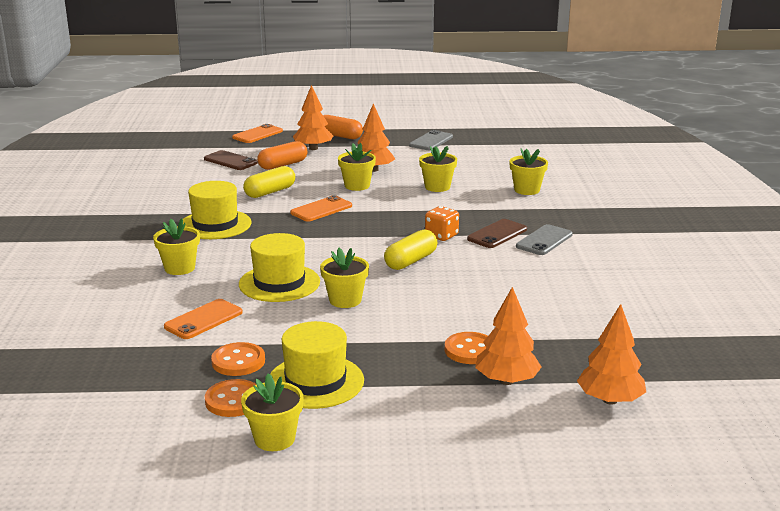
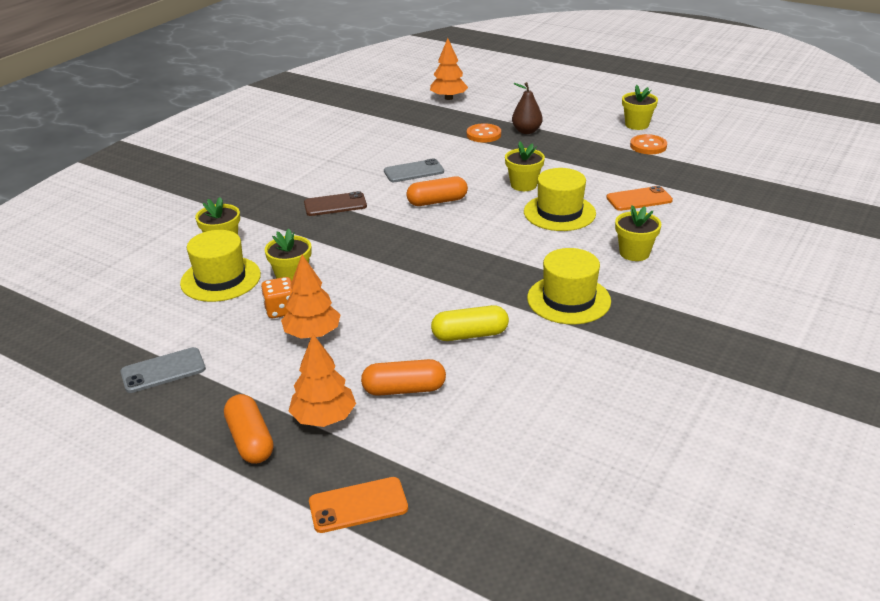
camera: 145 degrees left, 10 degrees up
(230, 161) = (463, 430): brown phone -> none
(238, 361) = (631, 165): orange button -> none
(315, 381) = (592, 143): yellow hat -> yellow hat (220, 279)
(321, 209) = (443, 285): orange phone -> none
(357, 186) = (366, 310): yellow flower pot -> none
(411, 261) = (437, 201): yellow capsule -> orange capsule
(423, 374) = (526, 131): none -> brown pear
(441, 236) = (380, 217): orange dice -> orange dice (281, 310)
(506, 381) = (486, 117): orange tree -> none
(544, 240) = (312, 188): grey phone -> grey phone (414, 171)

